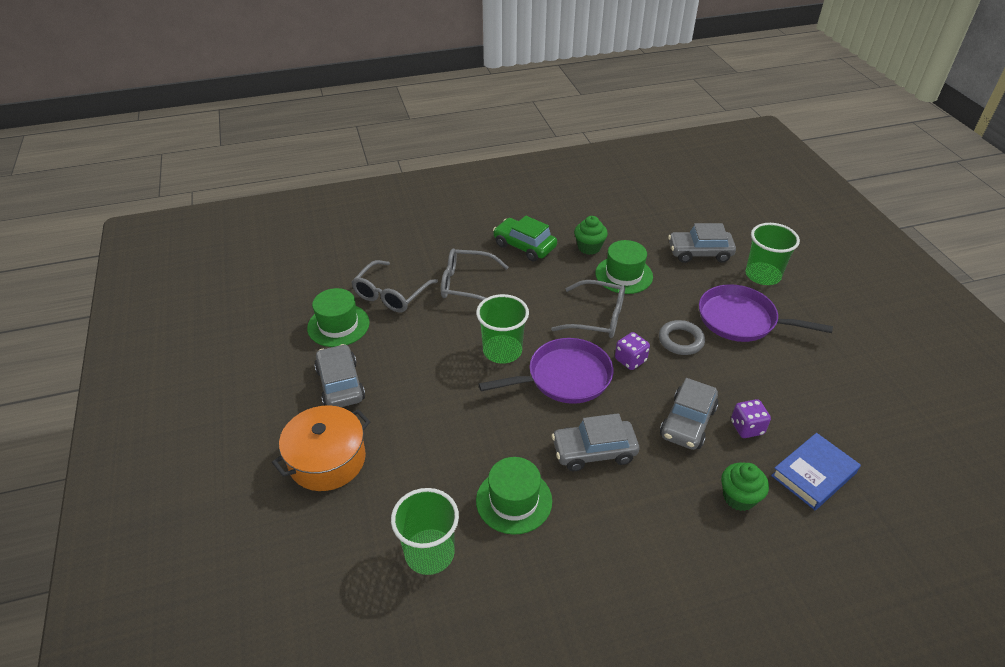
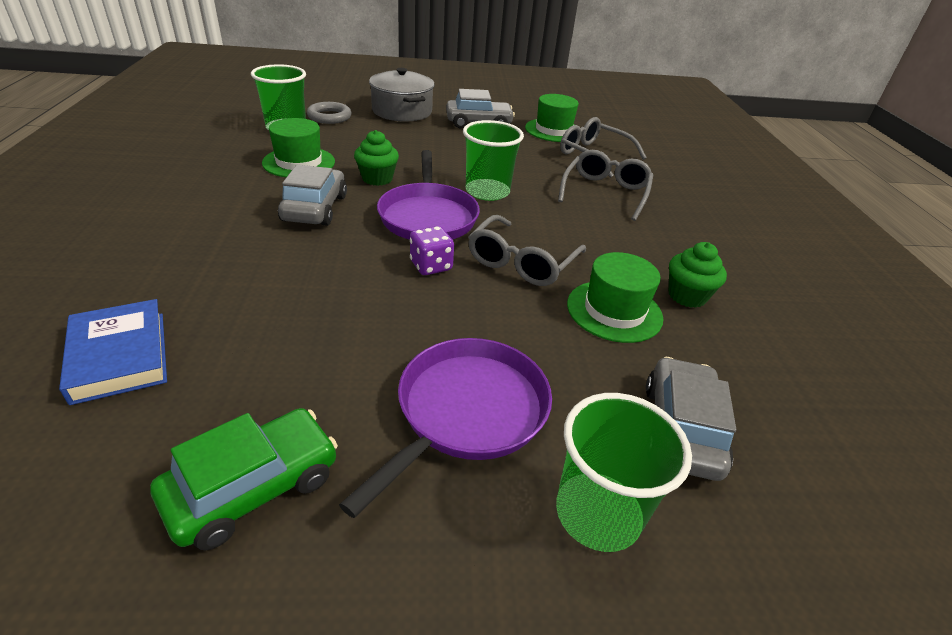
camera: 100 degrees right, 5 degrees down
(327, 460) = (402, 111): orange pot -> grey pot
(524, 246) = (685, 243): green car -> green car (253, 487)
(681, 340) = (447, 321): grey ring -> grey ring (329, 117)
(687, 422) = (300, 277): grey car -> none
(739, 497) = (165, 278): green cupcake -> green cupcake (377, 178)
(747, 427) = (249, 324): purple dice -> none

